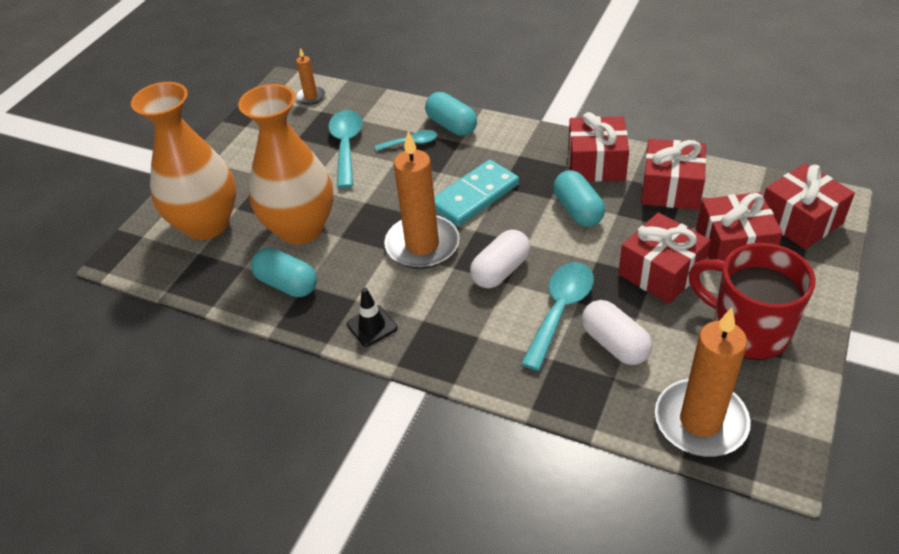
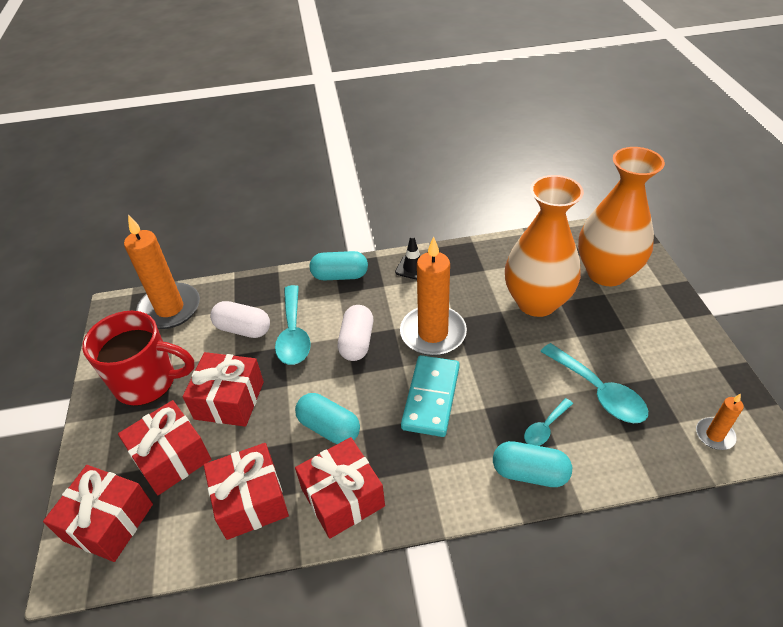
camera: 145 degrees right, 0 degrees up
(287, 284) = (496, 265): turquoise capsule -> turquoise capsule (340, 276)

